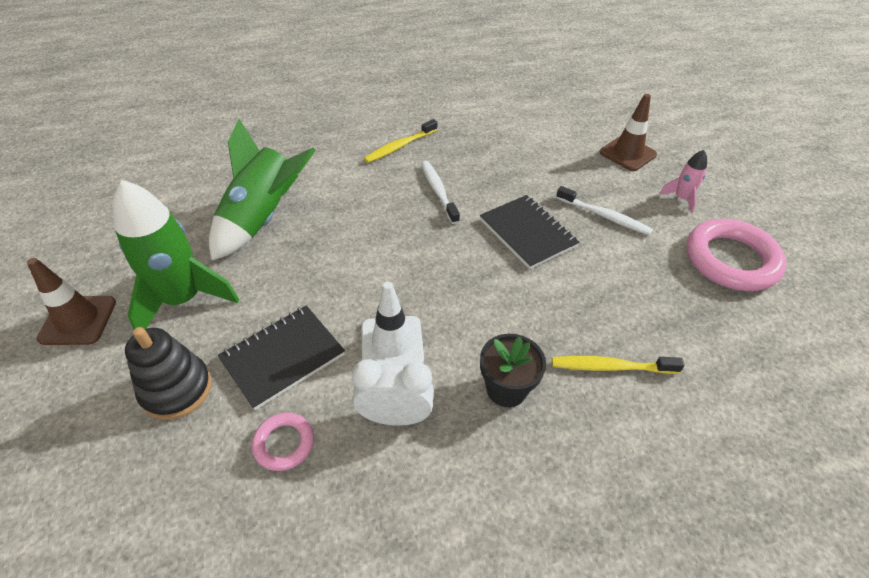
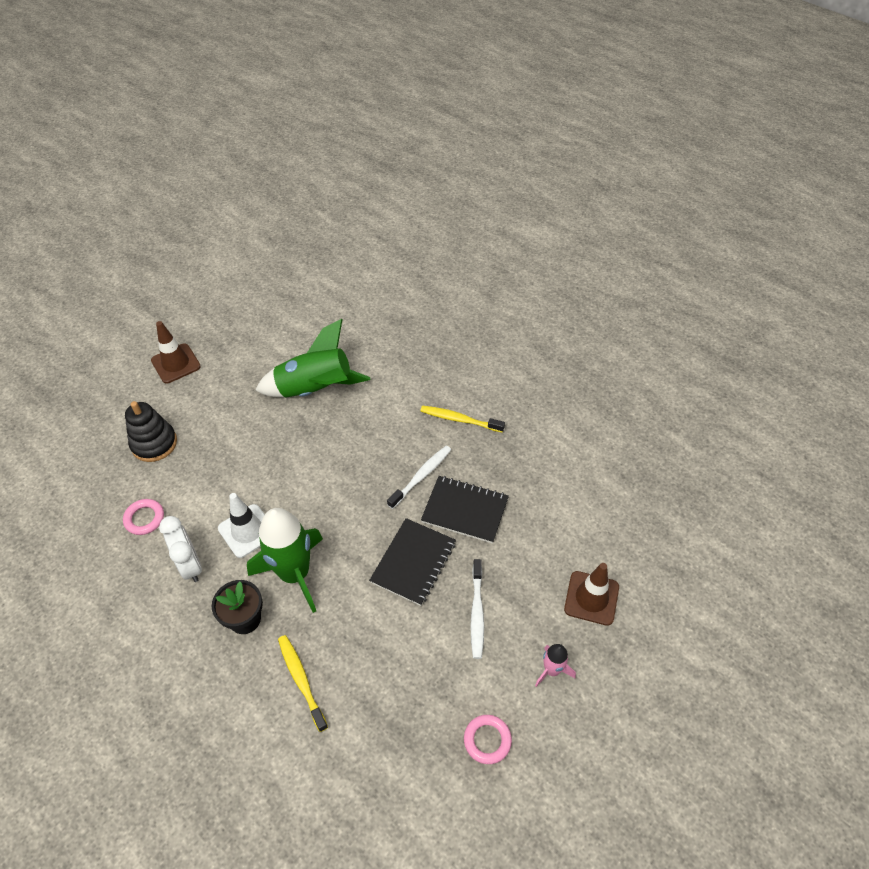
camera: 60 degrees right, 5 degrees up
(183, 299) = (219, 399): green rocket -> green rocket (294, 574)
(283, 357) = (203, 479): black notebook -> black notebook (465, 510)
(731, 260) = (487, 740): pink ring -> pink ring, size x0.50

